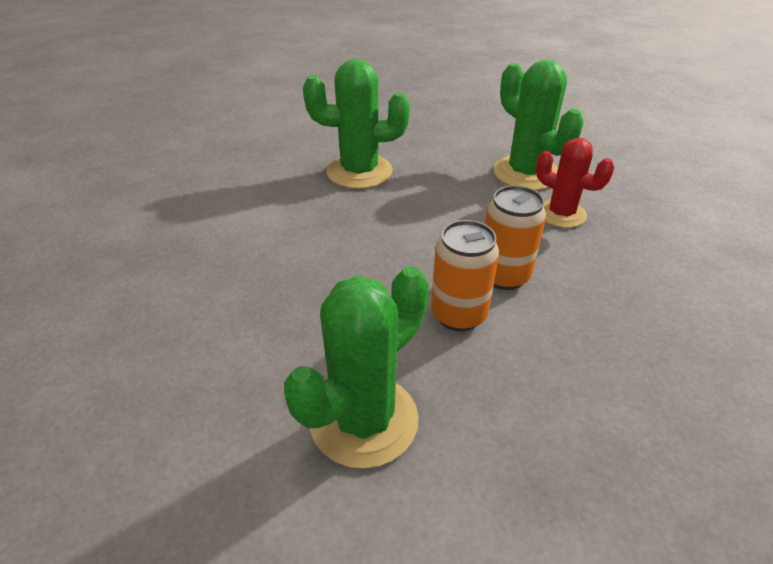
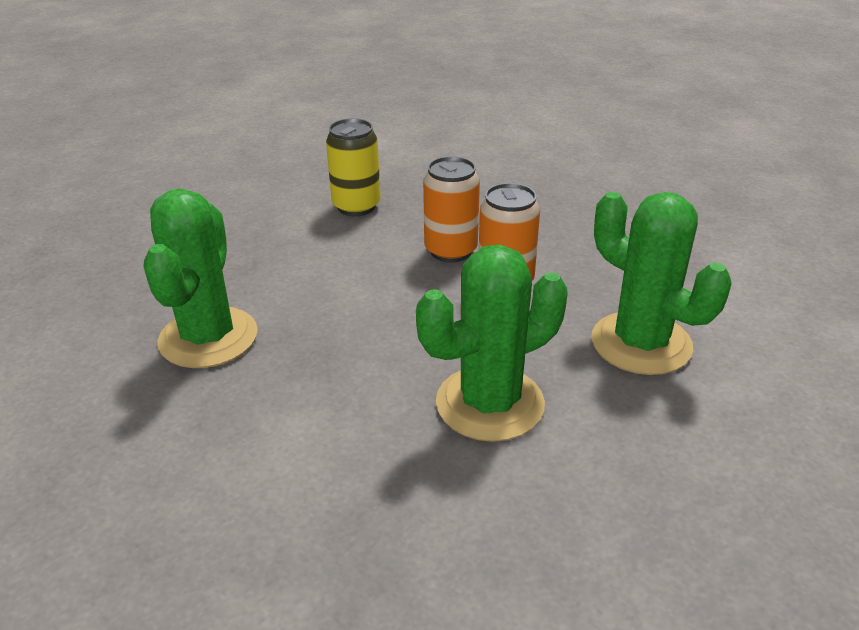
camera: 85 degrees left, 5 degrees down
(526, 173) = (271, 214): green cactus -> green cactus (490, 403)
(561, 214) = (356, 206): red cactus -> yellow can

